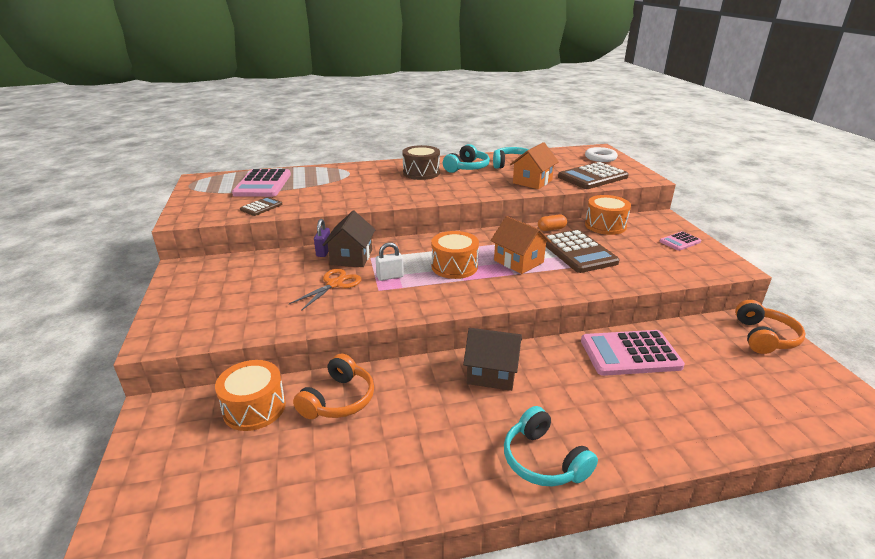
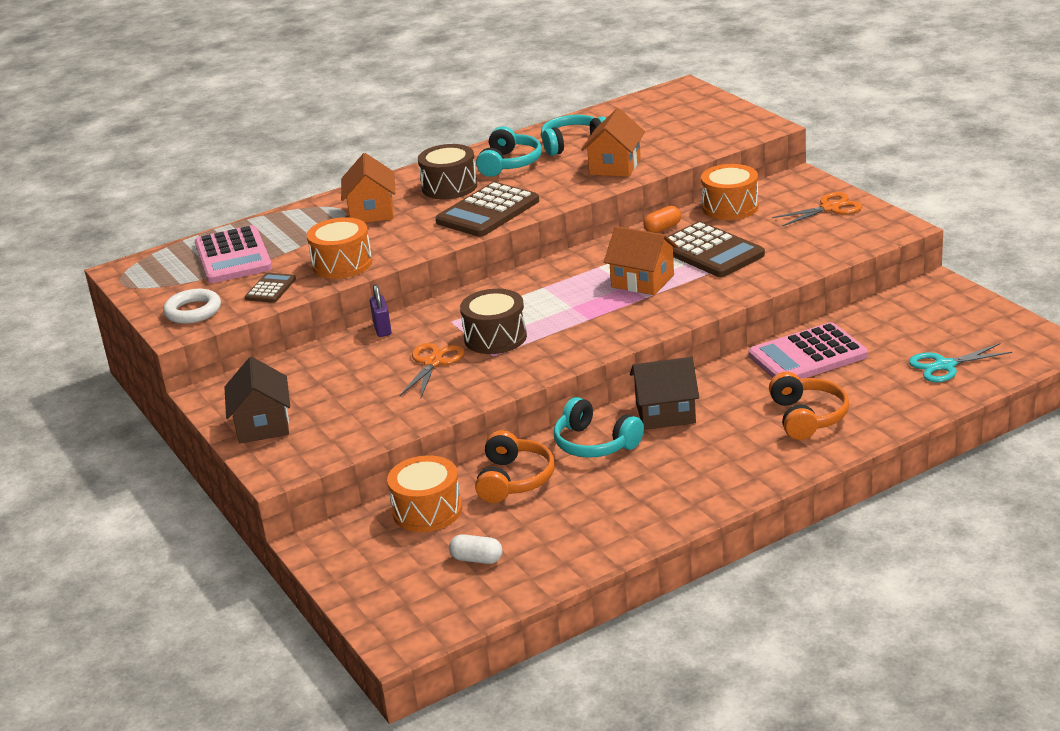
camera: 15 degrees left, 0 degrees up
(249, 477) = (477, 559): none -> white capsule
(351, 257) = (426, 327): brown house -> brown house (262, 425)
(364, 177) = (372, 212): none -> orange house
(390, 277) = (495, 337): white padlock -> brown drum
(454, 266) = (567, 306): orange drum -> orange drum (342, 264)
(543, 460) = (755, 470): turquoise headphones -> turquoise headphones (595, 444)
(592, 177) = (693, 140): brown calculator -> brown calculator (488, 211)
(600, 157) = (690, 104): white ring -> white ring (193, 311)
(680, 242) = (830, 208): pink calculator -> orange scissors
(755, 399) = (945, 366): none -> turquoise scissors
(764, 337) = (948, 302): orange headphones -> orange headphones (807, 417)

